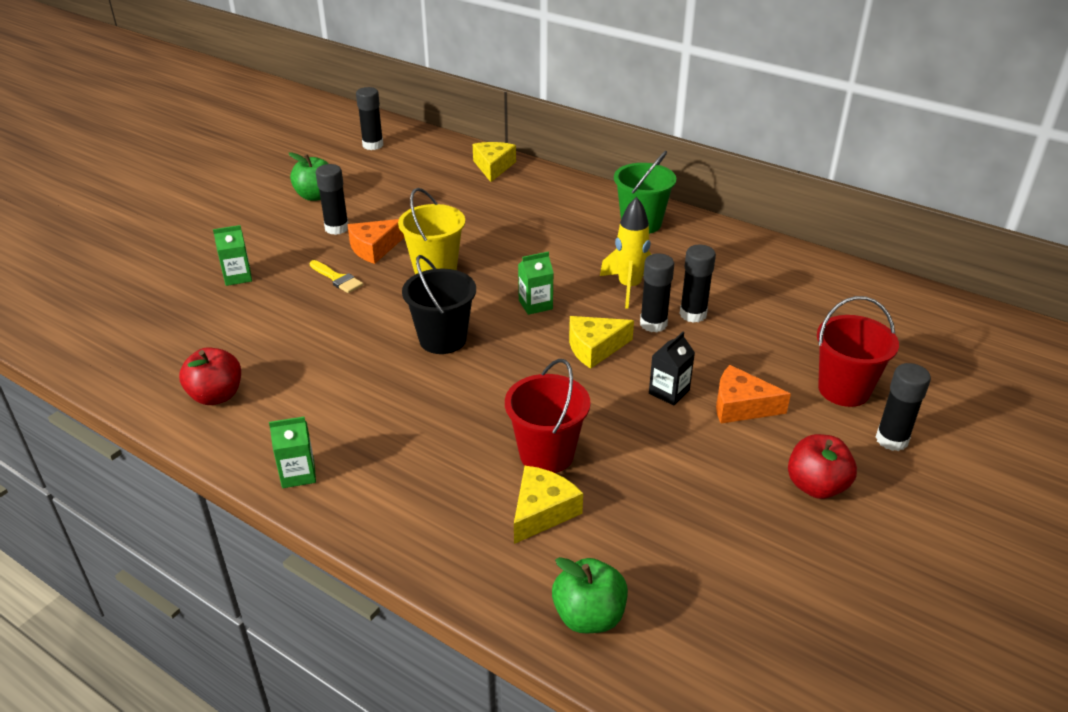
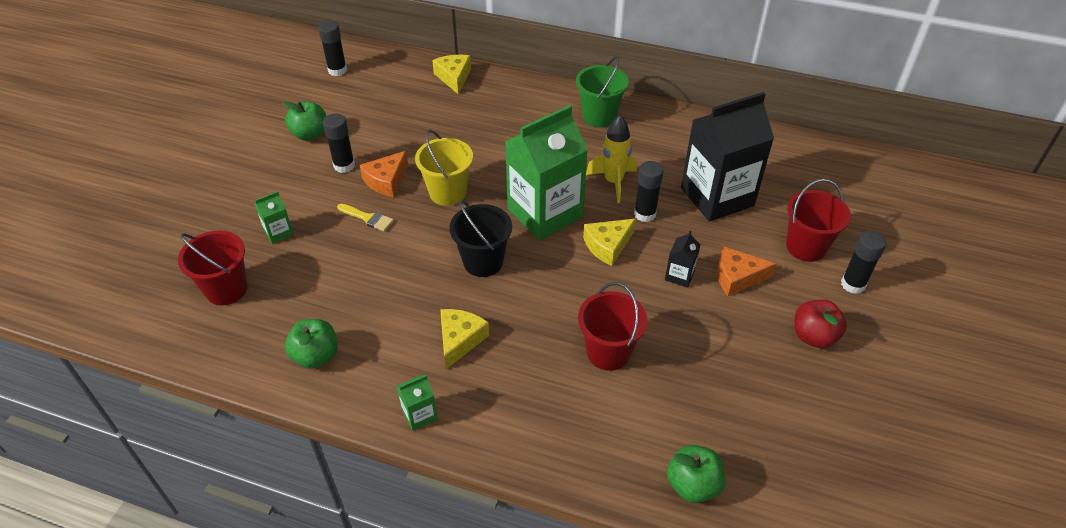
camera: 15 degrees left, 10 degrees up
(158, 318) = (226, 289): none -> red bucket
(216, 396) = (316, 356): red apple -> green apple
(535, 304) = (545, 213): green carton -> green carton, size x2.44
(542, 511) = (625, 404): yellow cheese -> yellow cheese (460, 340)
(693, 314) = (672, 199): black glue stick -> none
(750, 321) = (717, 197): none -> black carton

